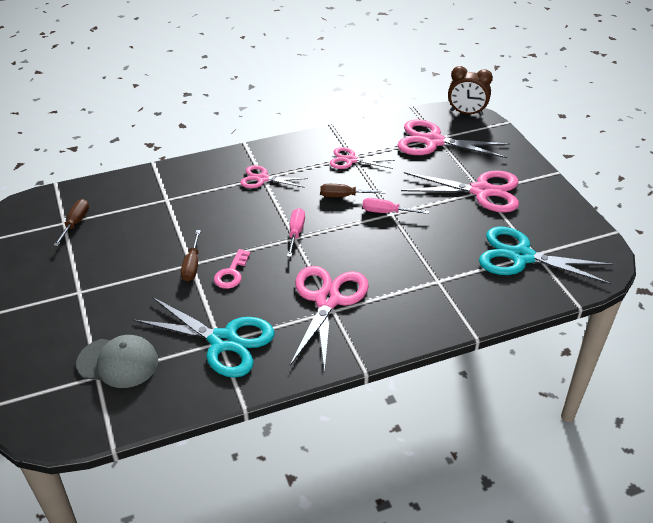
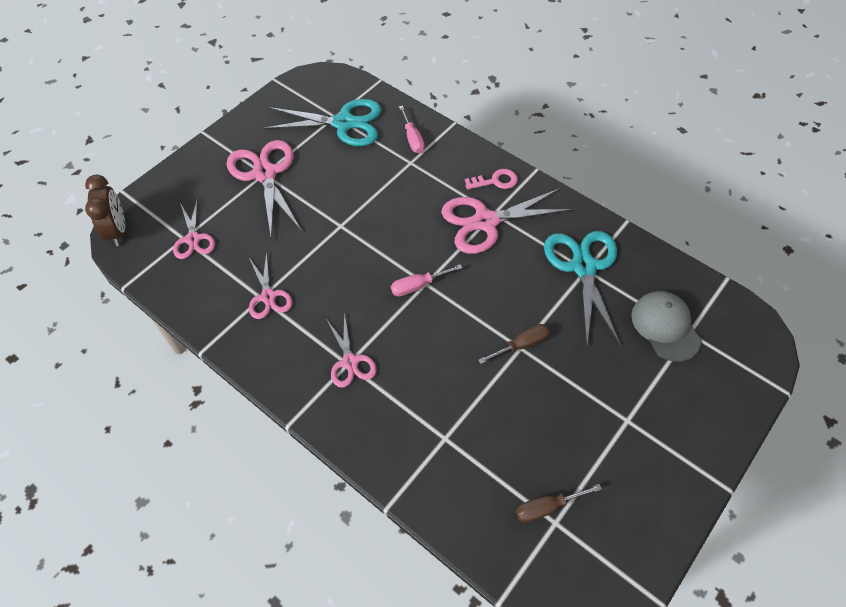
camera: 120 degrees left, 15 degrees up
(231, 273) = (507, 307): pink key -> pink key (495, 181)
(344, 196) = (336, 273): brown screwdriver -> none
(387, 212) = (341, 230): pink screwdriver -> pink screwdriver (412, 138)
(433, 141) = (193, 239): pink scissors -> pink scissors, size x0.57
(521, 256) = (344, 123): turquoise scissors -> turquoise scissors turned 75 degrees counterclockwise

